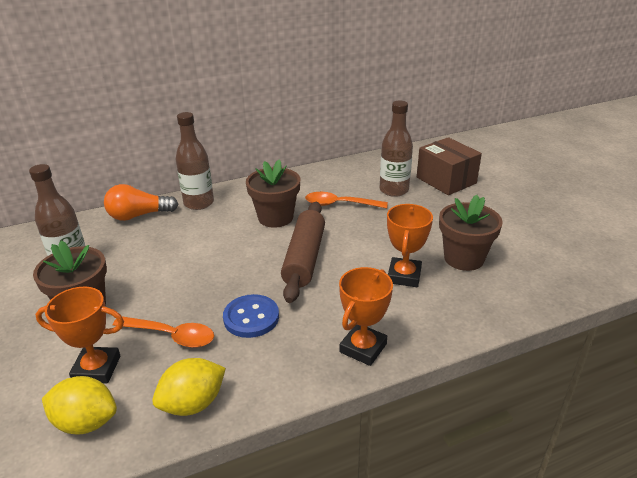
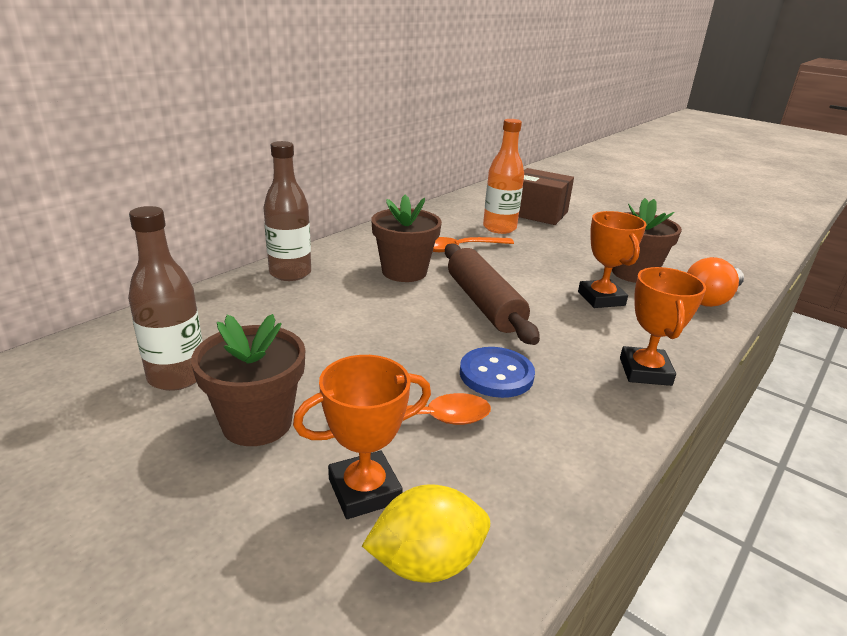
camera: 30 degrees left, 5 degrees down
(139, 215) = (219, 300): orange light bulb -> orange light bulb (711, 299)
(193, 403) = (540, 486): yellow lemon -> none
(394, 190) = (499, 228): brown bottle -> orange bottle

